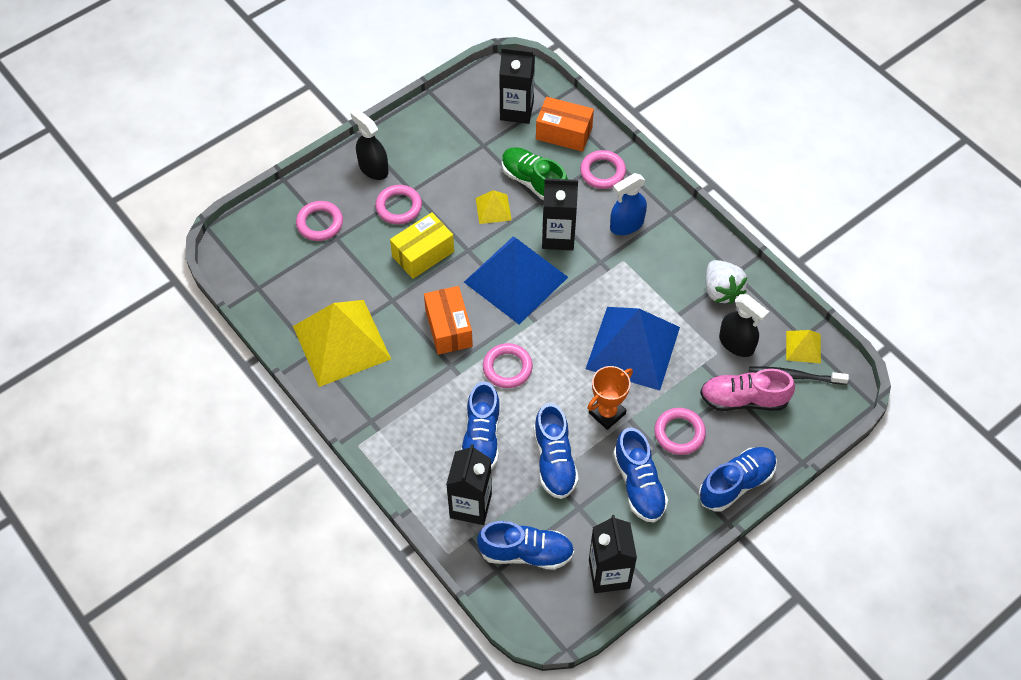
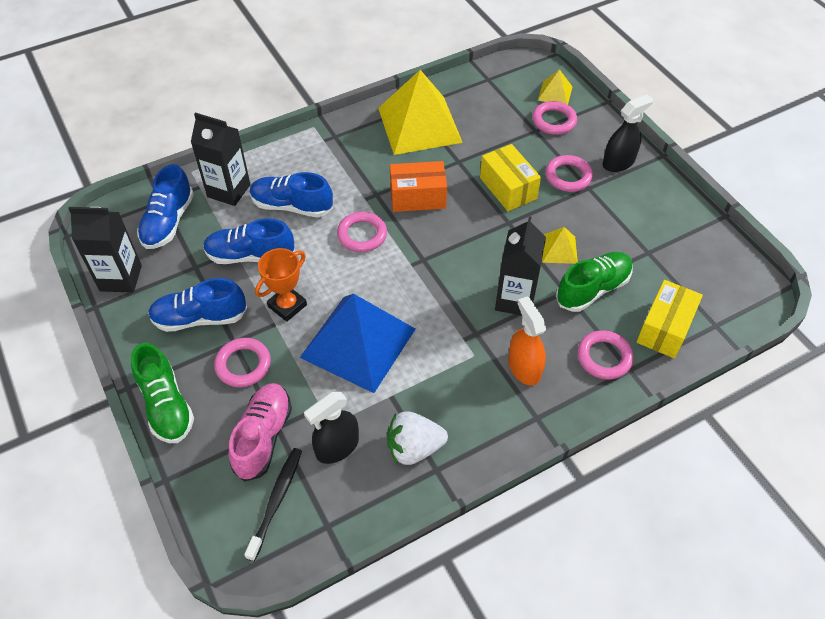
camera: 100 degrees right, 5 degrees down
(516, 110) = (699, 288): black carton -> none
(516, 279) = (465, 256): blue pyramid -> none
(564, 133) = (664, 328): orange box -> yellow box
(607, 413) = (287, 306): orange trophy -> orange trophy turned 75 degrees clockwise
(626, 224) = (524, 367): blue spray bottle -> orange spray bottle
(736, 483) = (166, 405): blue shoe -> green shoe
(803, 347) = (313, 522): yellow pyramid -> yellow pyramid (555, 93)

